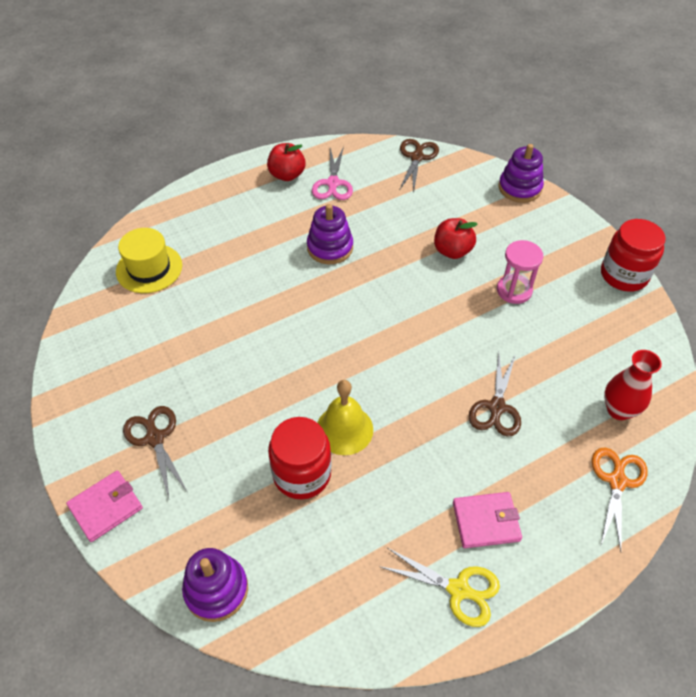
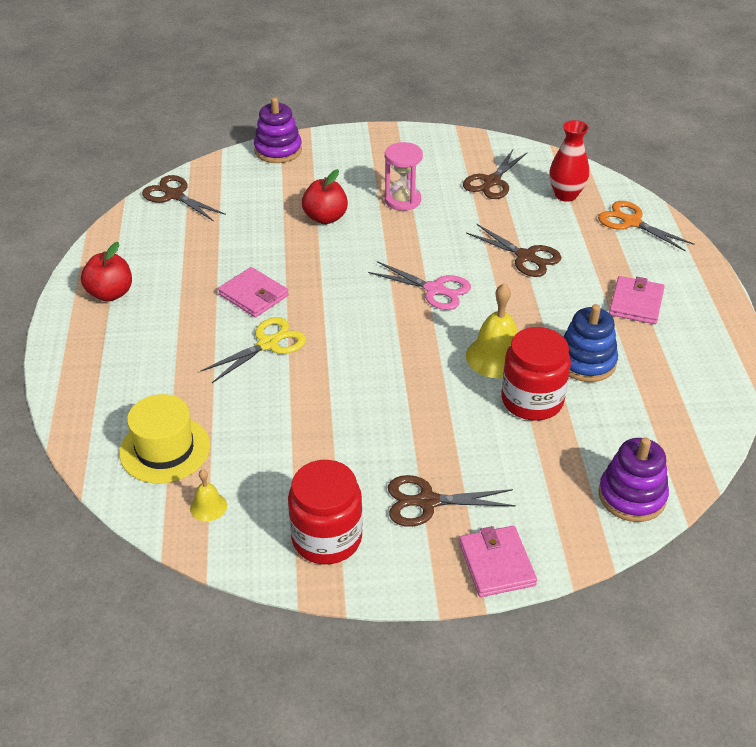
camera: 65 degrees left, 10 degrees down
(105, 313) = (208, 506): none -> yellow bell
(330, 247) = (253, 295): purple stacking toy -> pink wallet
(333, 183) = (158, 264): pink scissors -> pink scissors (434, 289)
(374, 502) = (586, 362): none -> blue stacking toy
(458, 589) = (692, 340): yellow scissors -> yellow scissors (268, 344)
(592, 344) = (492, 182): none -> brown scissors
(624, 275) = (429, 137): red jar -> red jar (327, 538)

